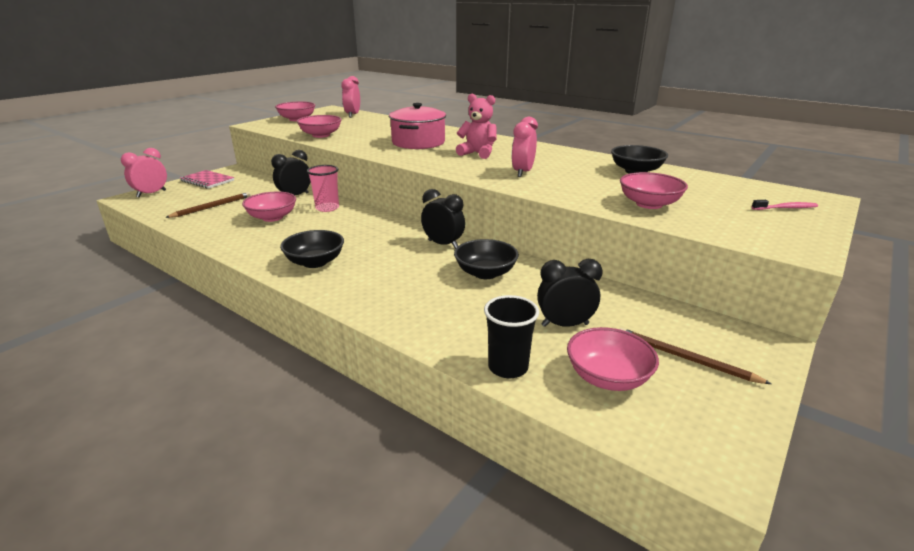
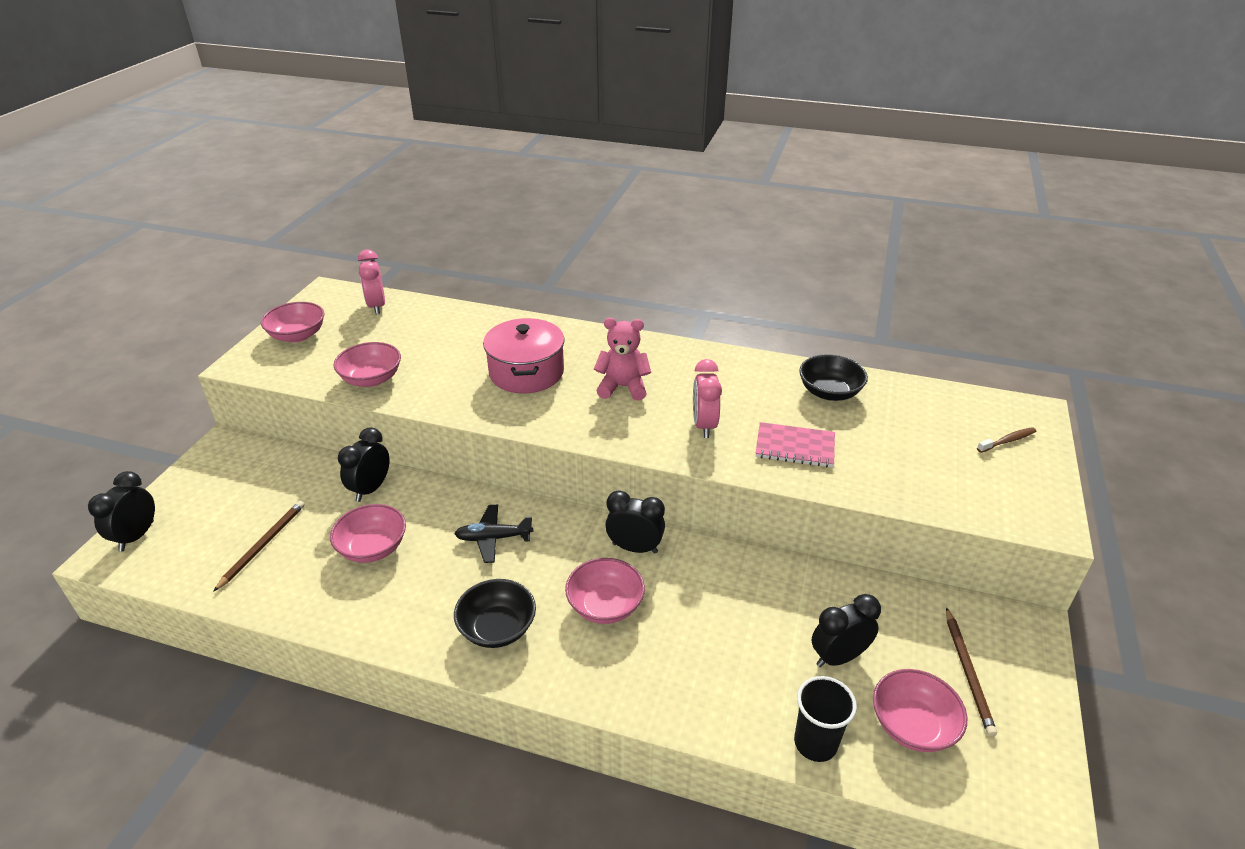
camera: 20 degrees left, 10 degrees up
(151, 194) = (137, 536): pink clock -> black clock
(207, 181) = (204, 481): pink notebook -> pink notebook (795, 447)
(327, 208) = (436, 506): pink cup -> none
(350, 225) = (493, 538): none -> black plane
(485, 273) = (713, 591): black bowl -> none
(649, 204) = (875, 466): pink bowl -> pink bowl (605, 605)
(684, 358) = (968, 672): brown pencil -> brown pencil turned 105 degrees counterclockwise
(786, 208) = (1007, 441): pink toothbrush -> brown toothbrush

